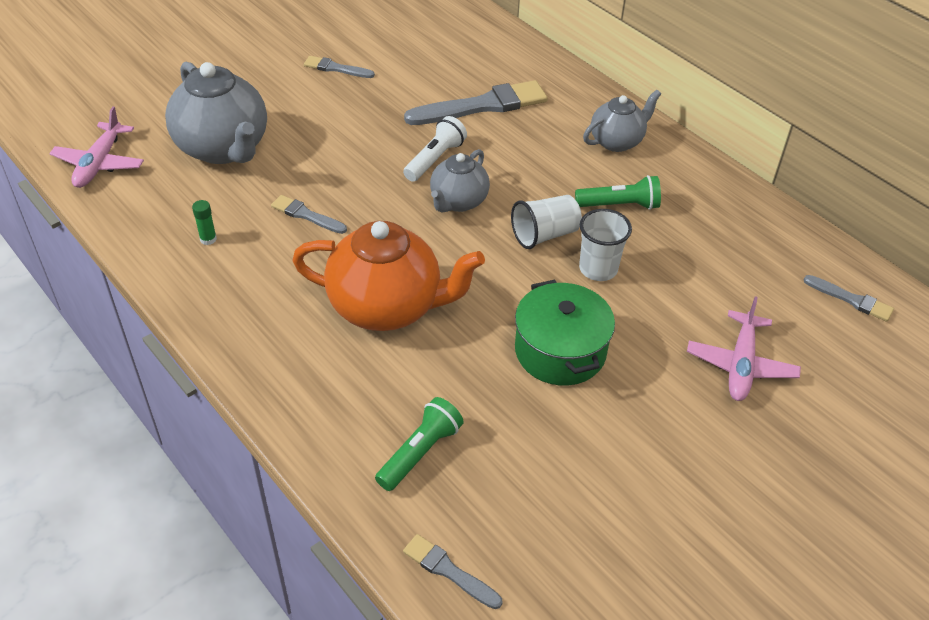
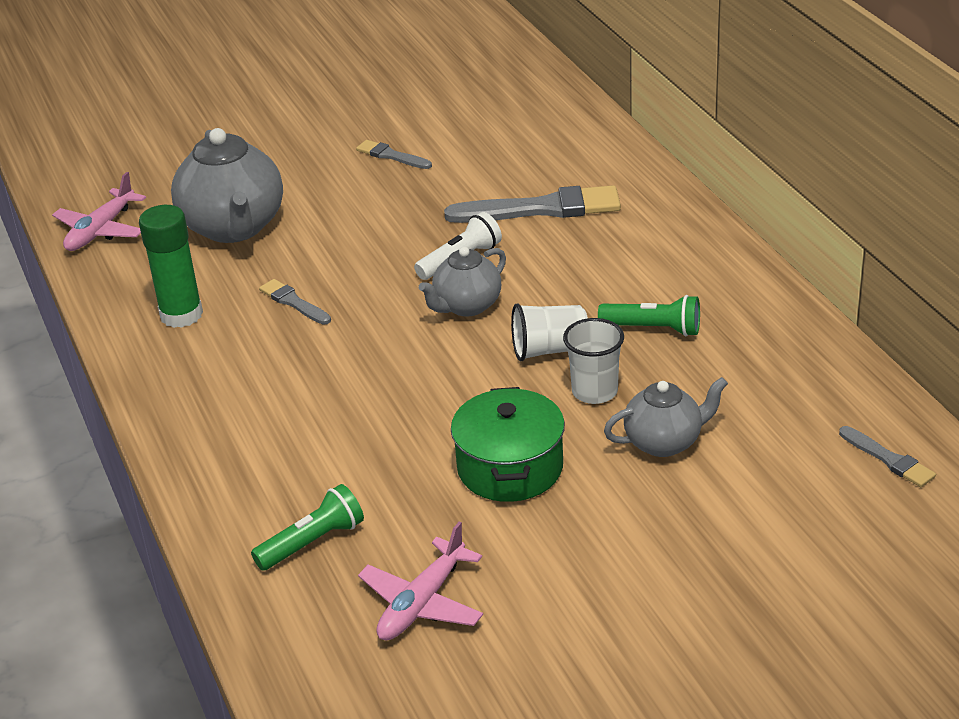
camera: 20 degrees right, 10 degrees down
(208, 239) = (181, 315): green glue stick -> green glue stick, size x2.34
(387, 307) = (340, 401): orange teapot -> none
(449, 571) = (293, 652): grey brush -> none
(617, 141) = (685, 261): grey teapot -> grey teapot (664, 442)
(741, 365) = (714, 508): pink plane -> pink plane (422, 603)

